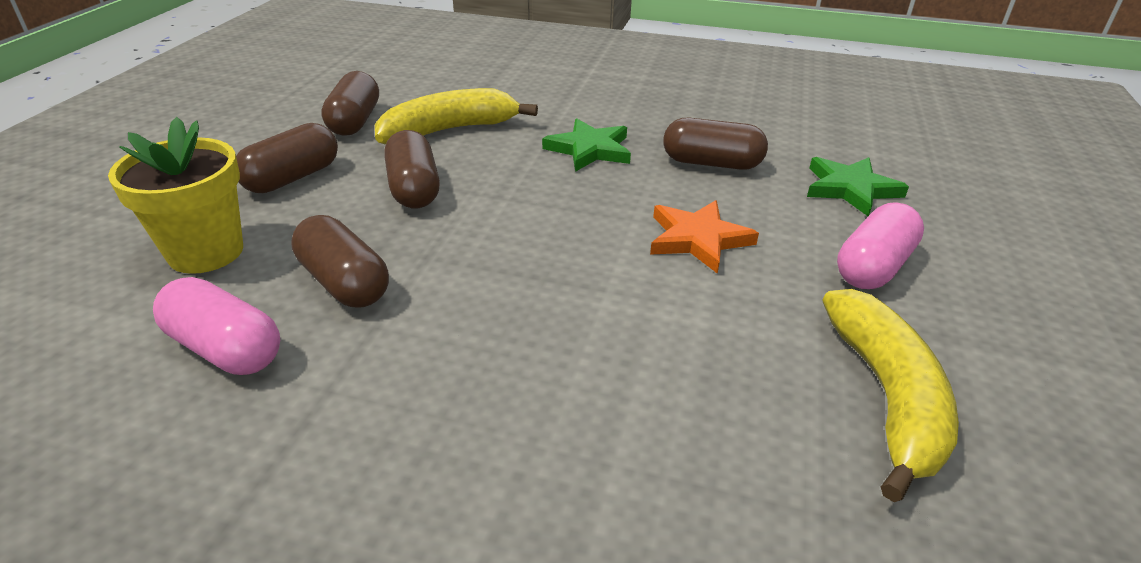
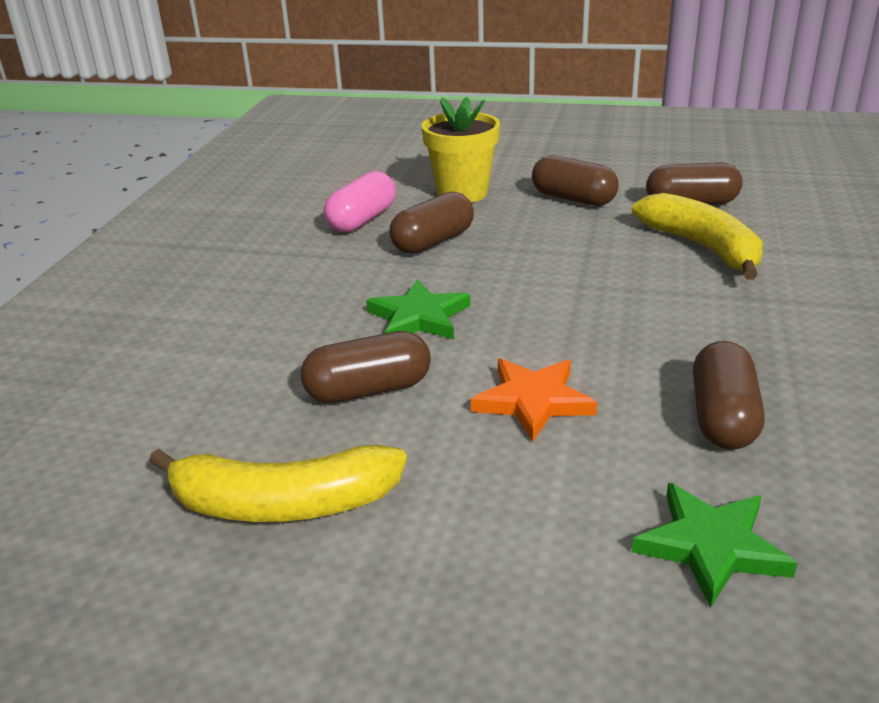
camera: 90 degrees right, 5 degrees down
(414, 189) = (576, 246): brown capsule -> brown capsule (368, 389)
(589, 149) = (708, 328): green star -> green star (419, 317)
(873, 266) = (504, 534): pink capsule -> none

